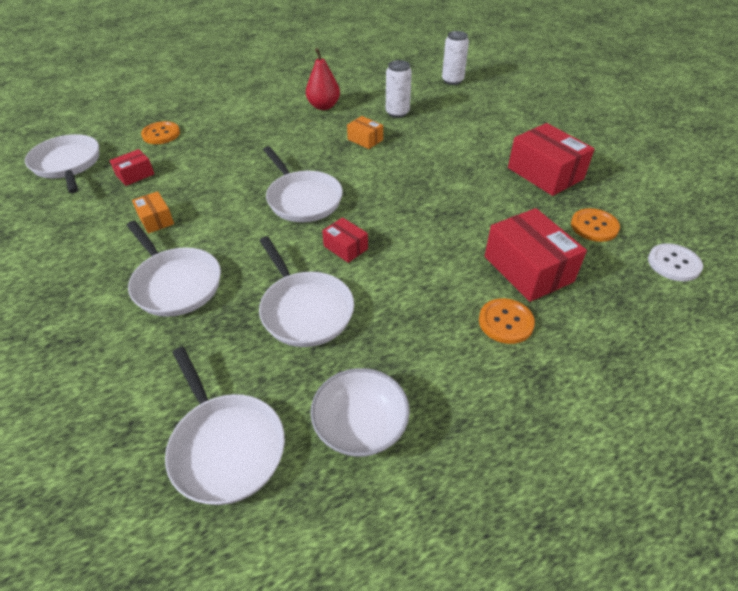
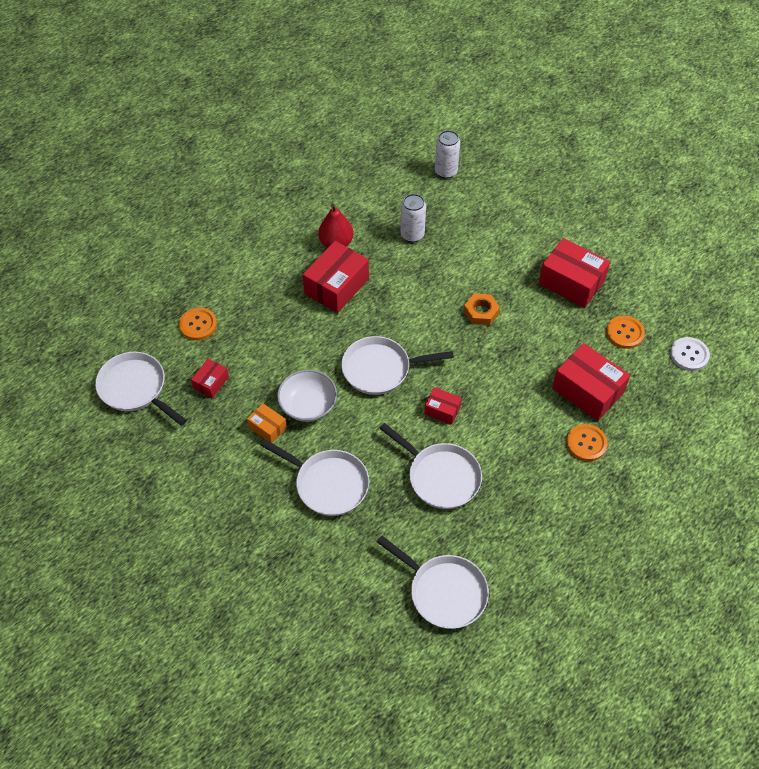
camera: 20 degrees left, 10 degrees up
(302, 199) = (380, 369): white pan -> white pan turned 135 degrees clockwise
(303, 133) = (336, 286): none -> red box
(360, 426) = (522, 551): white bowl -> white bowl (308, 405)
(365, 139) = (399, 280): orange box -> none
(434, 177) = (481, 312): none -> orange nut

